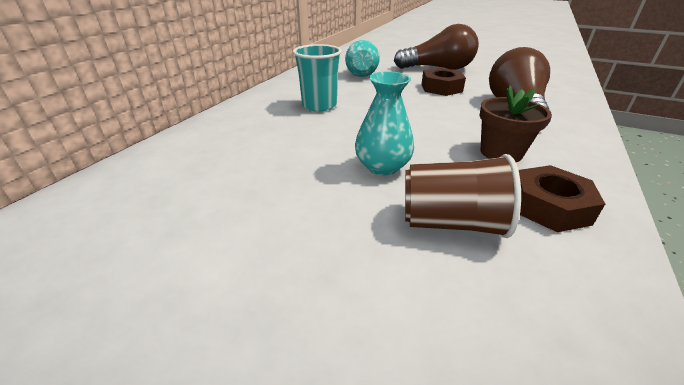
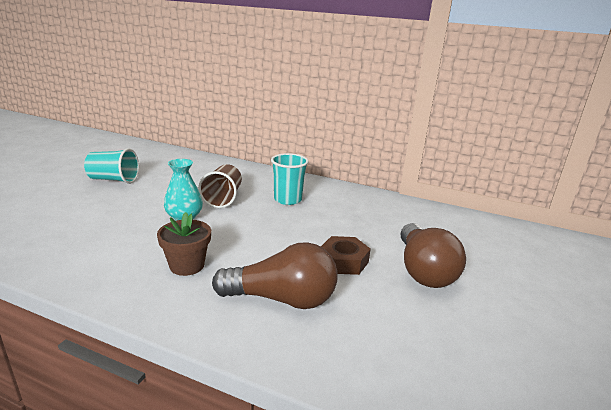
camera: 85 degrees right, 10 degrees down
(198, 288) = (114, 180): none -> turquoise cup
(361, 73) = (381, 220): turquoise vase -> none
(451, 223) = (116, 231): brown cup -> brown cup (223, 198)
(548, 206) = (110, 267): brown nut -> none

